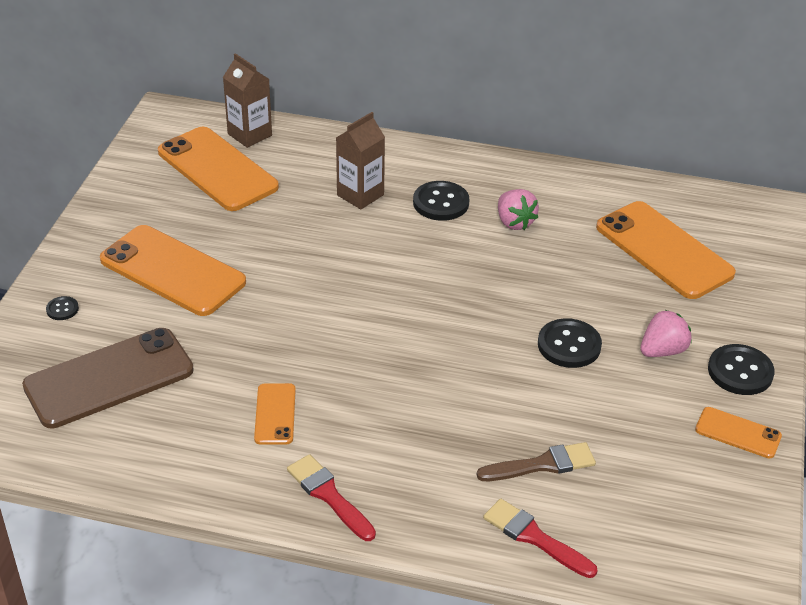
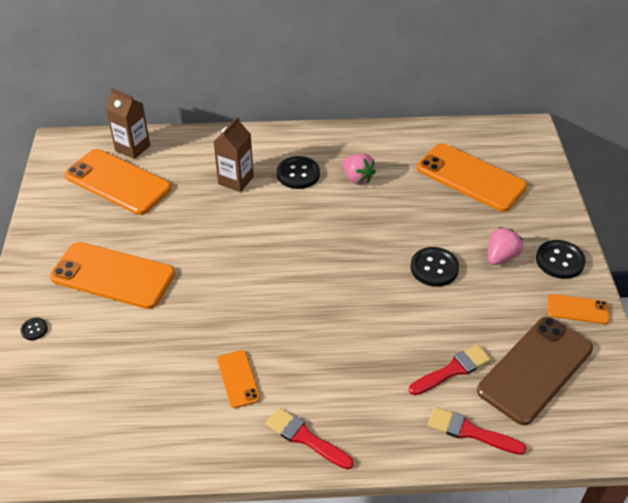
camera: 15 degrees left, 5 degrees up
(109, 378) = (94, 381): brown phone -> brown phone (535, 369)
(542, 464) = (452, 370): brown brush -> red brush

